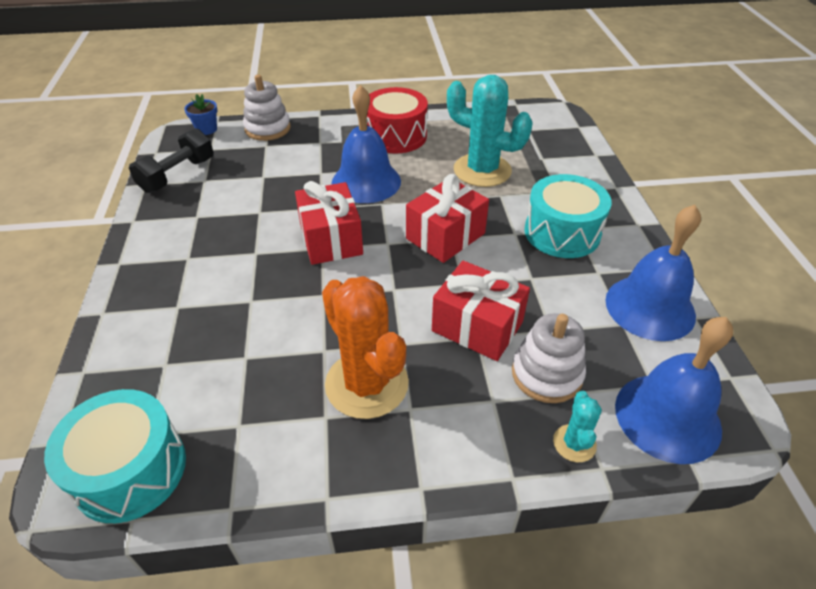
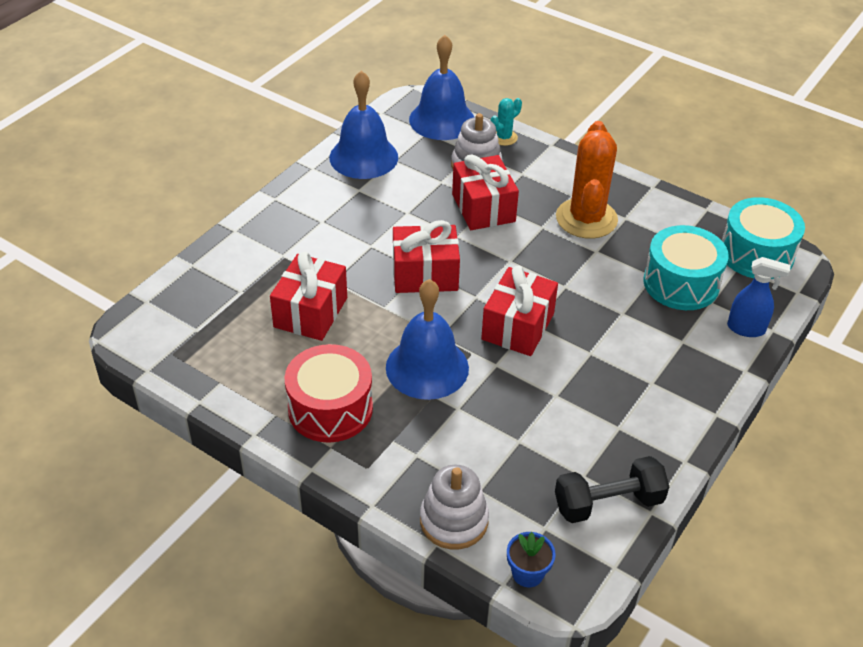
camera: 140 degrees left, 0 degrees up
(113, 355) = (746, 329): none -> blue spray bottle
(482, 170) = (310, 312): turquoise cactus -> red gift
(562, 232) = (337, 225): turquoise drum -> turquoise drum (681, 283)

